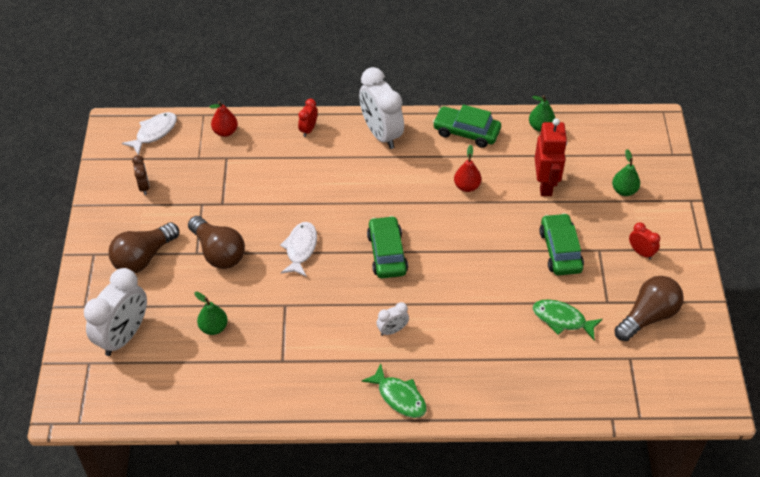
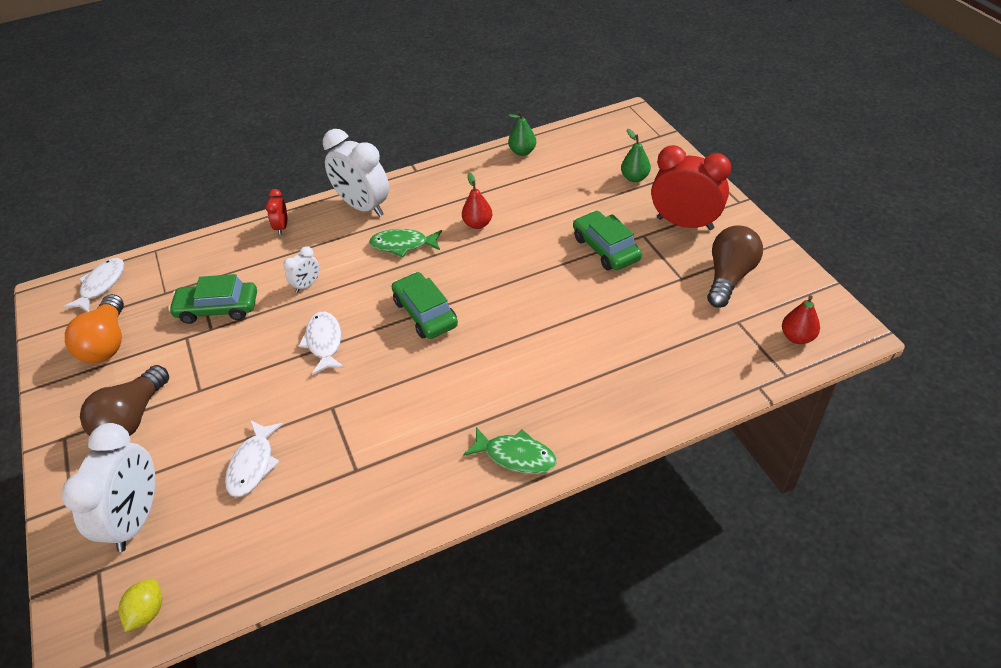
camera: 20 degrees left, 5 degrees down
(111, 404) = (147, 612): none -> yellow lemon
(144, 186) = (107, 343): brown clock -> orange light bulb
(213, 327) = (253, 464): green pear -> white fish
(218, 252) = (226, 380): brown light bulb -> none
(225, 132) = (187, 258): red pear -> red pear (797, 337)
(392, 330) = (471, 388): white clock -> white clock (307, 285)
(466, 132) = (451, 178): green car -> green car (218, 308)
(545, 185) = (556, 197): red robot -> none
(562, 319) = (647, 310): green fish -> green fish (403, 245)
(641, 252) = (685, 223): red clock -> red clock, size x2.12

